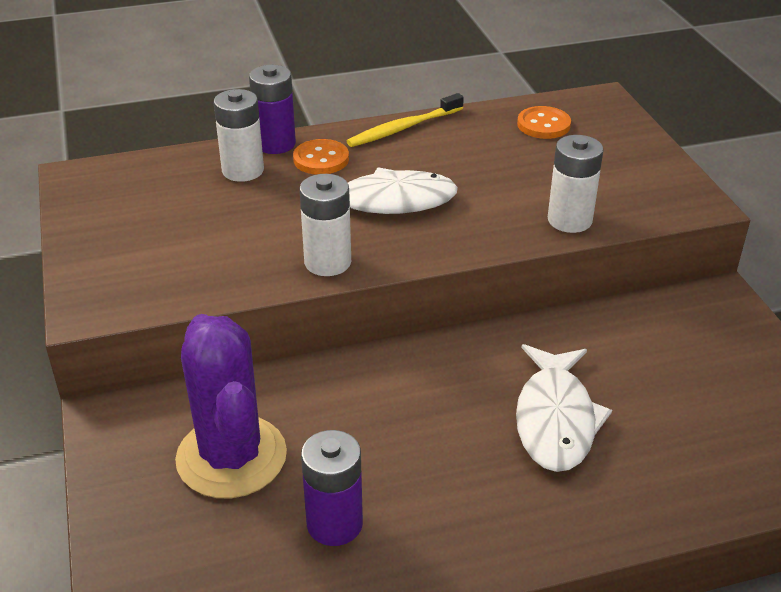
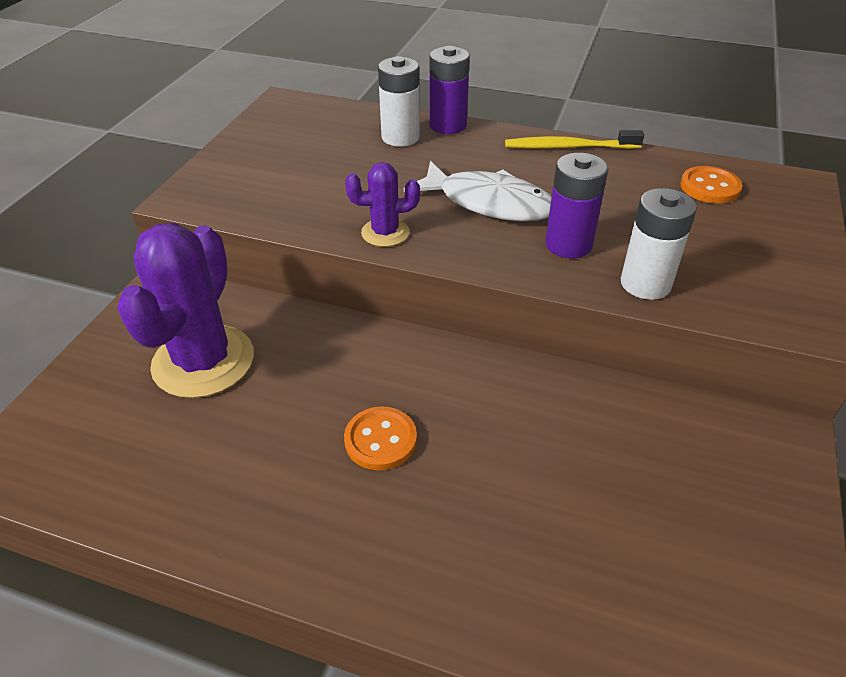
camera: 35 degrees right, 5 degrees up
(321, 159) = (471, 149): orange button -> orange button (380, 440)
(327, 262) = (385, 233): white battery -> purple cactus
(334, 524) = (215, 458): purple battery -> purple battery (568, 244)
(555, 419) = (487, 471): white fish -> none

